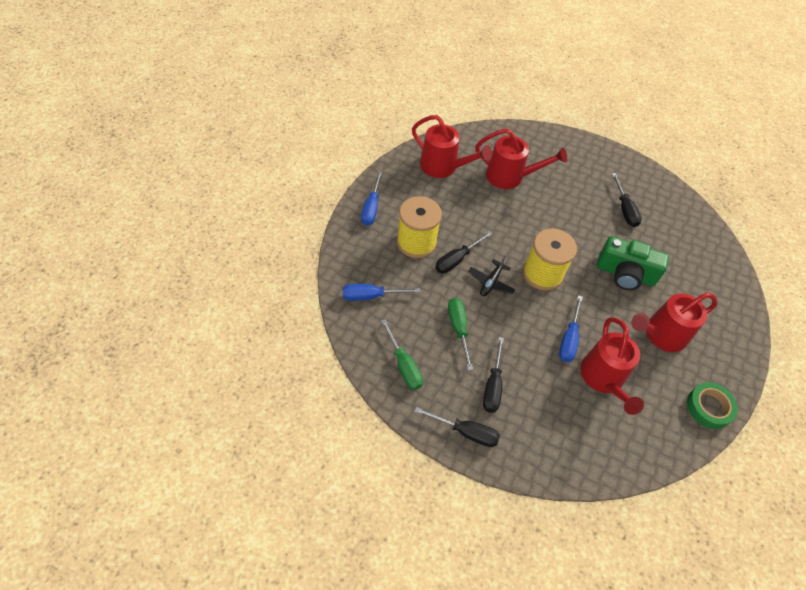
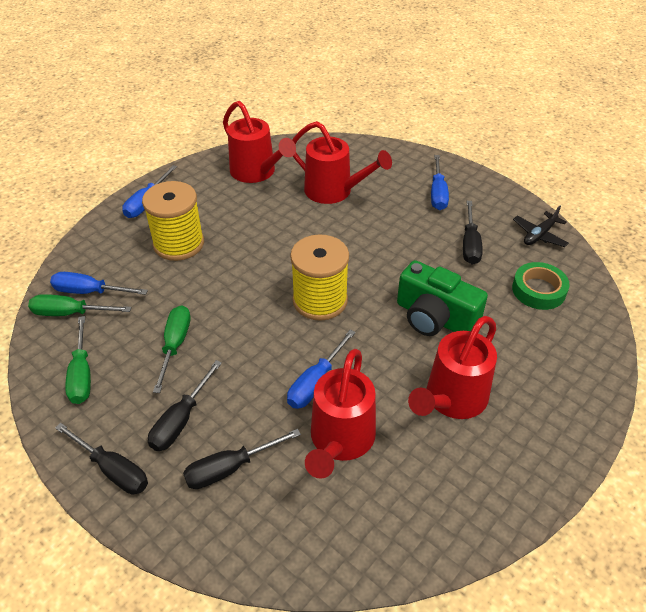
camera: 20 degrees right, 10 degrees down
(366, 317) = (70, 313): none -> green screwdriver
(456, 260) = (217, 269): black screwdriver -> black screwdriver (230, 468)
(491, 282) = (246, 300): black plane -> black plane (539, 235)
(585, 168) = (438, 193): none -> blue screwdriver
(660, 335) = (451, 400): red watering can -> red watering can turned 45 degrees counterclockwise
(709, 407) = (484, 510): green tape -> green tape (538, 290)

